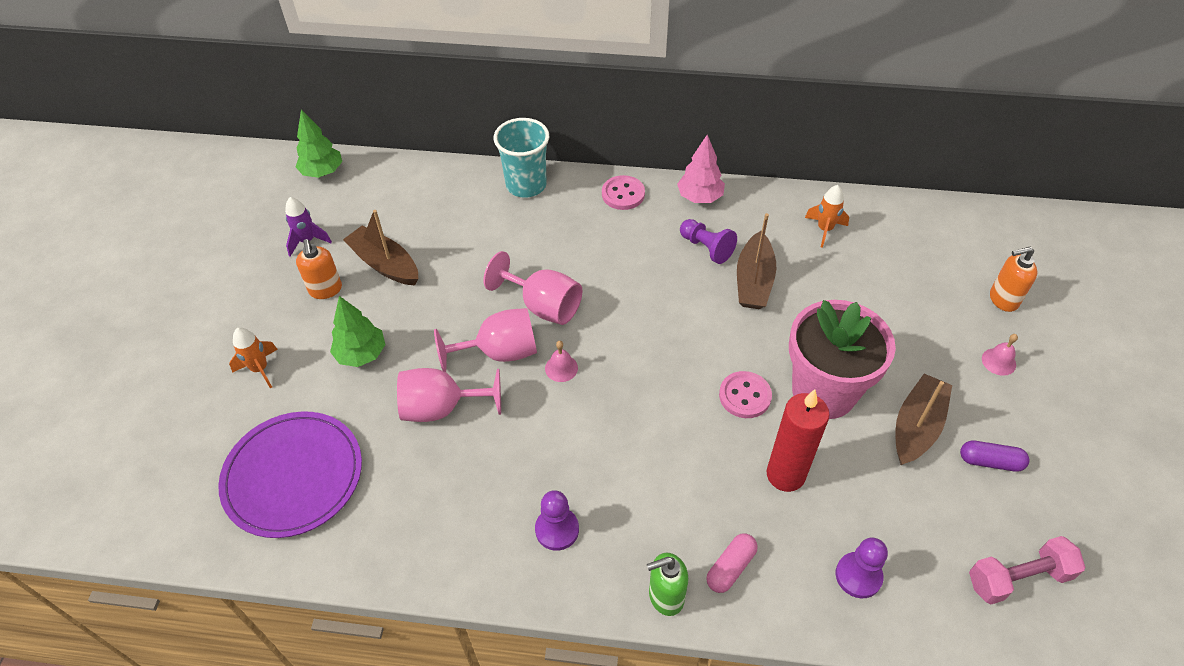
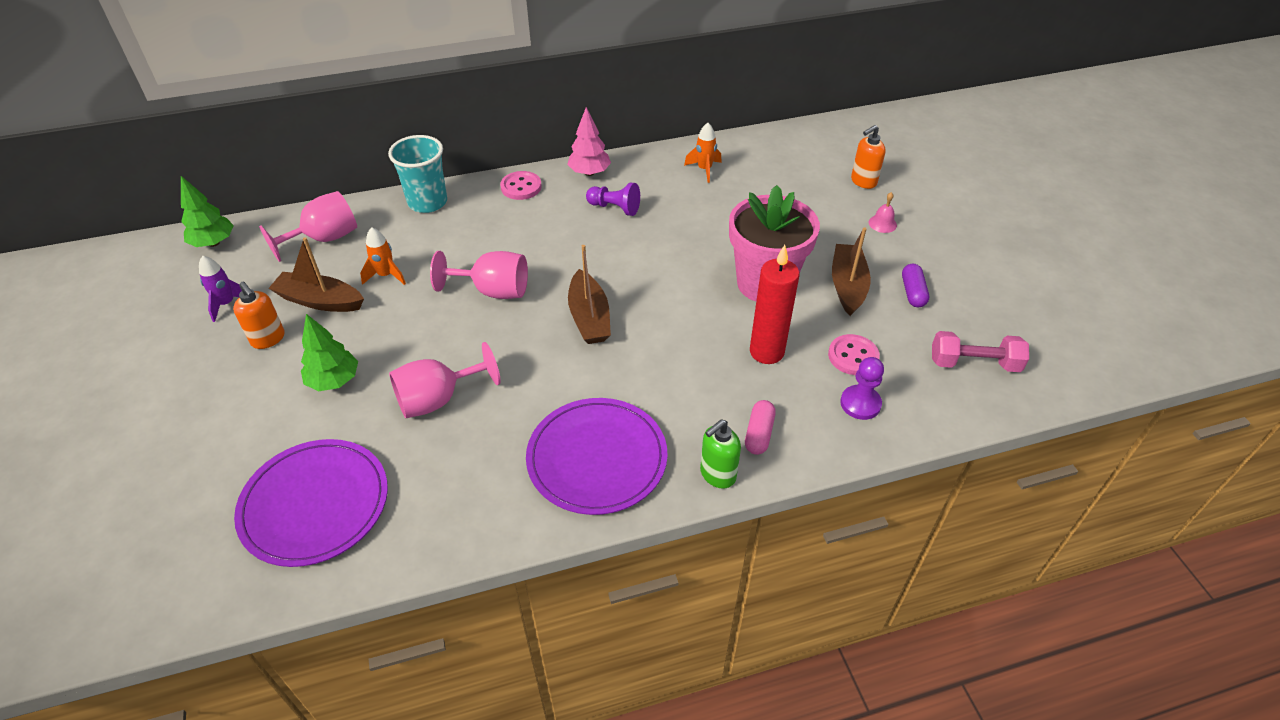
camera: 25 degrees left, 5 degrees down
(260, 369) = (231, 426): orange rocket -> orange rocket (386, 275)
(500, 352) = (471, 338): pink goblet -> pink goblet (324, 239)
(557, 529) = (597, 458): purple pawn -> purple plate
(561, 368) = (535, 333): pink bell -> none
(745, 396) = (704, 306): pink button -> pink button (853, 356)
(754, 281) = (667, 221): brown boat -> brown boat (589, 317)
(990, 461) = (912, 292): purple capsule -> purple capsule turned 75 degrees counterclockwise
(1018, 578) = (974, 363): pink dumbbell -> pink dumbbell turned 45 degrees clockwise

